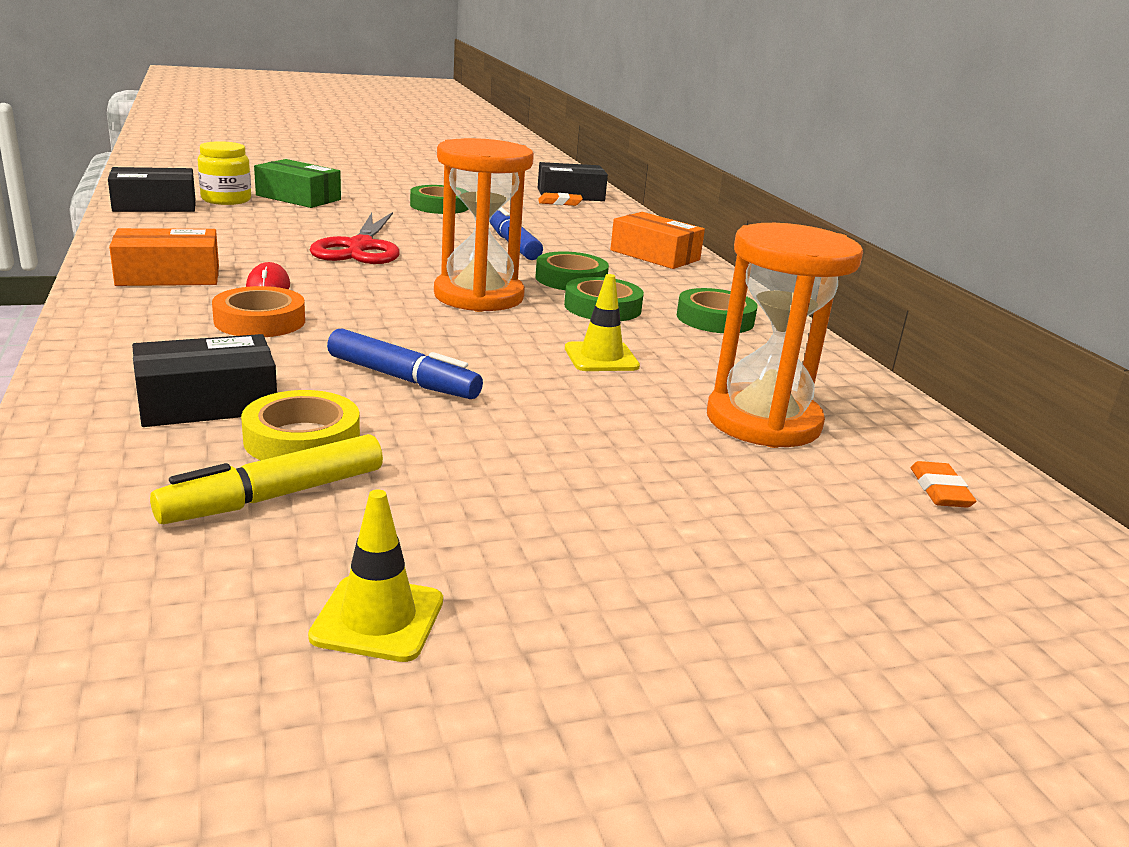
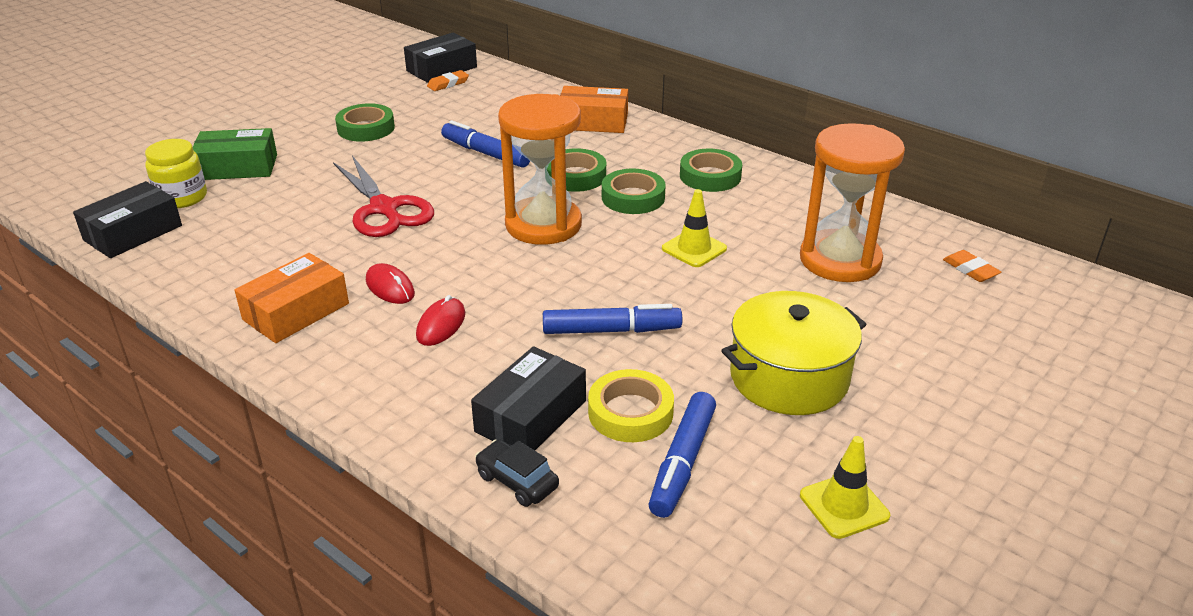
camera: 30 degrees left, 10 degrees up
(99, 438) = (517, 481): none -> black car
(260, 321) = (441, 325): orange tape -> red mouse
(275, 496) = (683, 462): yellow marker -> blue marker
(524, 484) = (789, 377): none -> yellow pot

